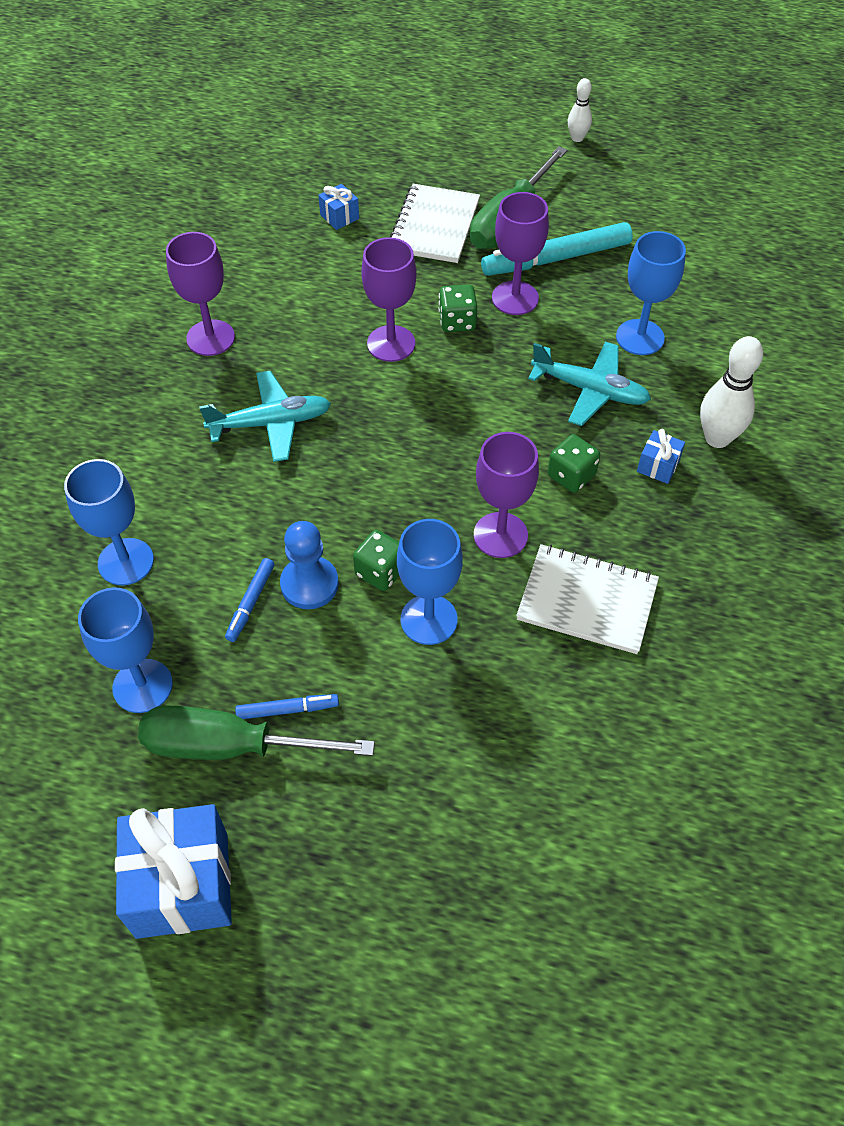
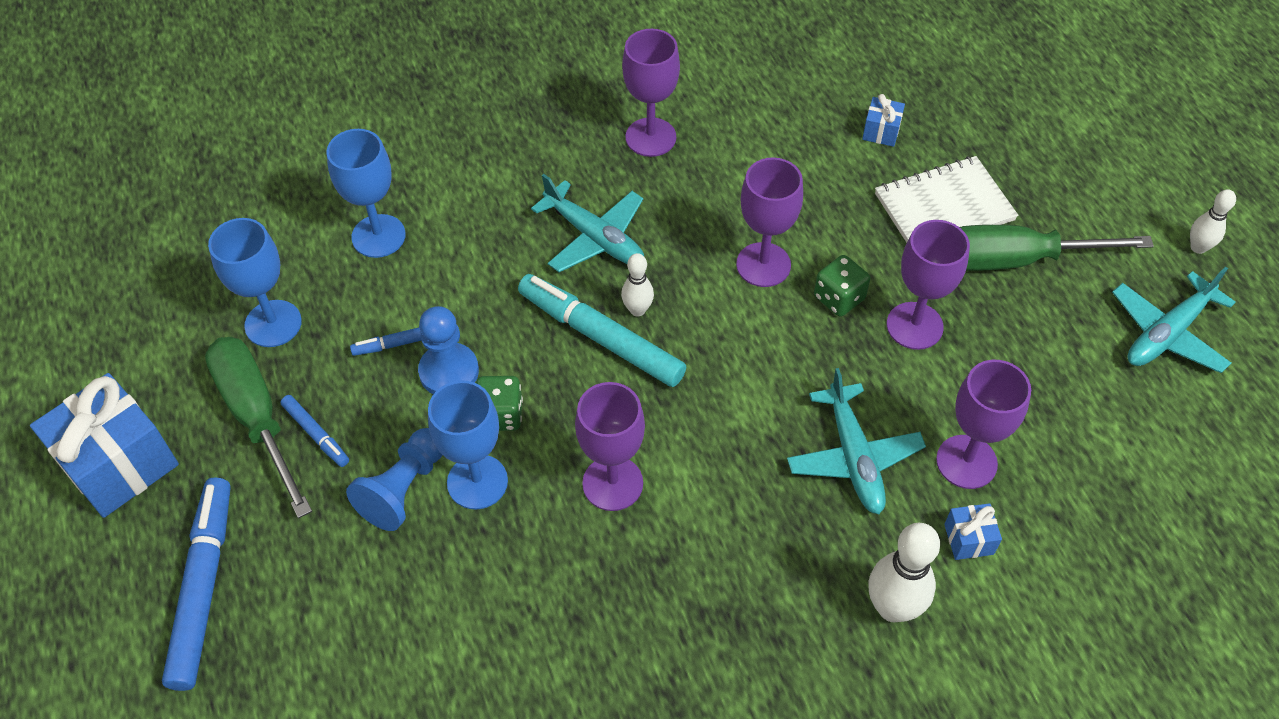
camera: 55 degrees right, 0 degrees up
(362, 435) = (637, 310): none -> white bowling pin
(370, 872) = (204, 587): none -> blue marker
(393, 673) = (403, 489): none -> blue pawn
(556, 259) = (1002, 329): turquoise marker -> turquoise marker (601, 337)
(571, 475) = (731, 501): green dice -> none
(587, 601) = (592, 599): white notebook -> none
(626, 190) = (1167, 333): none -> turquoise plane
(640, 337) = (966, 462): blue goblet -> purple goblet
(658, 466) = (808, 571): blue gift -> blue gift (968, 539)

